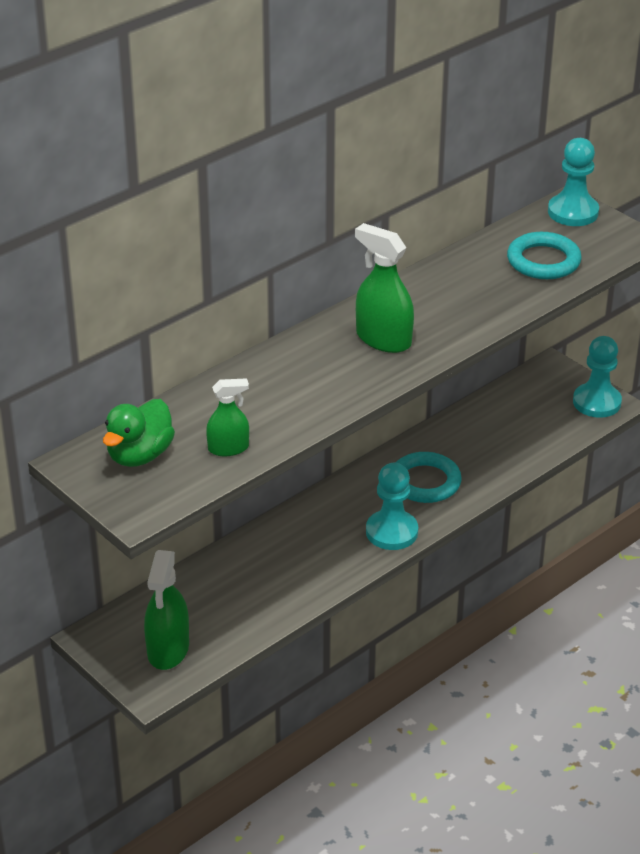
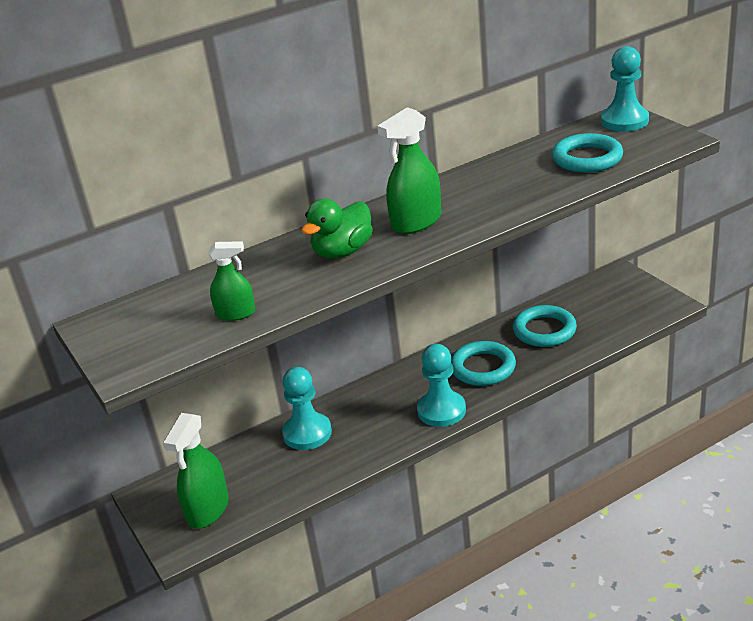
camera: 15 degrees right, 5 degrees down
(140, 455) = (152, 319): green duck -> green duck (342, 251)
(383, 339) = (416, 222): green spray bottle -> green spray bottle turned 90 degrees counterclockwise
(483, 437) = (544, 330): none -> turquoise ring
(596, 402) = (656, 302): turquoise pawn -> turquoise pawn (307, 433)

